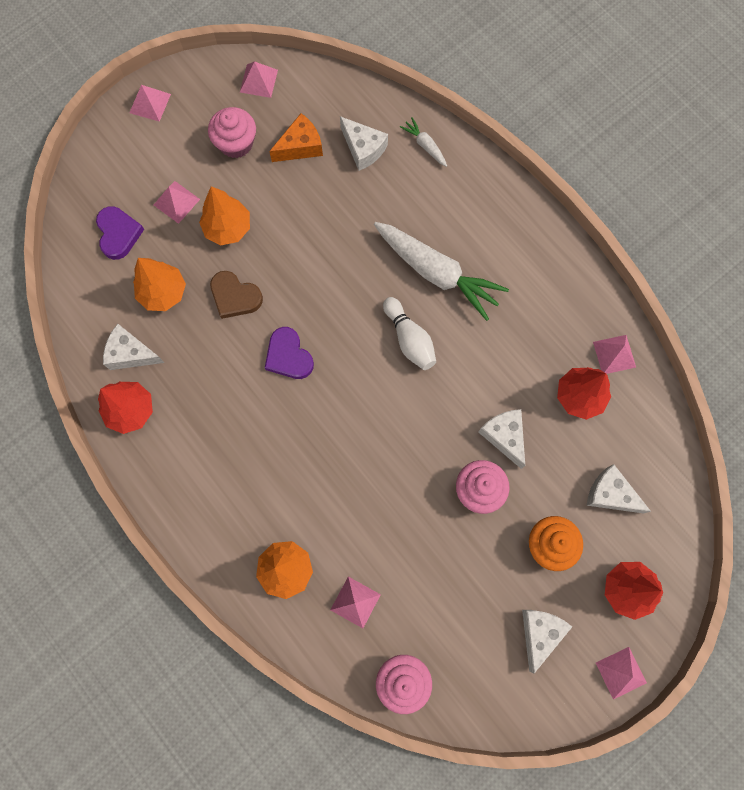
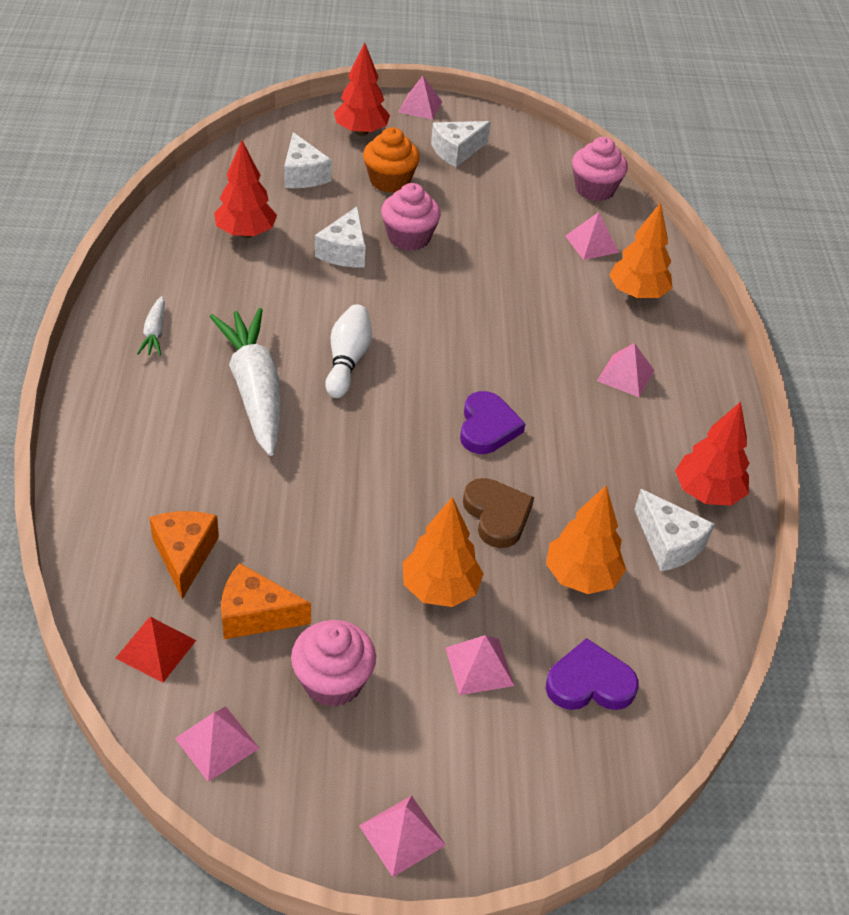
camera: 145 degrees left, 30 degrees down
(118, 234) = (589, 683): purple heart -> purple heart turned 60 degrees clockwise
(326, 97) = (156, 649): none -> red pyramid
(363, 149) = (184, 555): white cheese -> orange cheese
(425, 145) = (112, 506): white carrot -> white carrot (154, 333)
(614, 354) = (177, 236): pink pyramid -> pink pyramid (626, 375)

